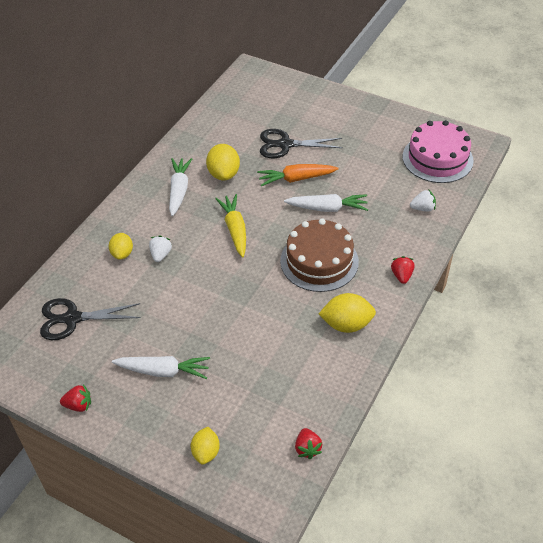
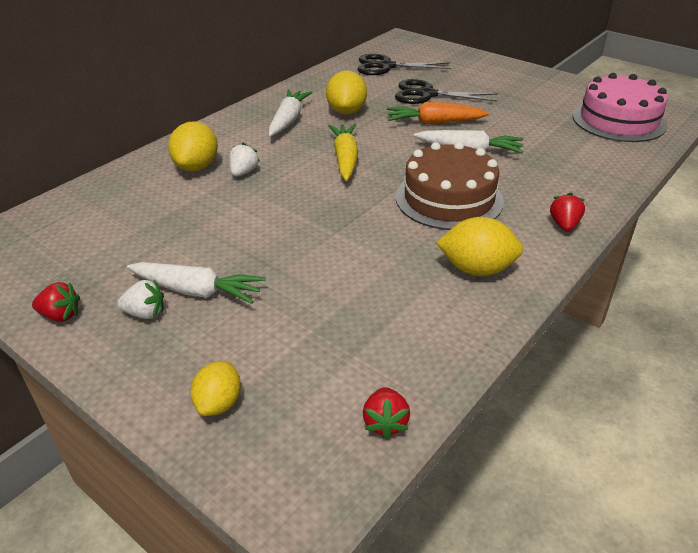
camera: 10 degrees right, 10 degrees down
(72, 319) = (104, 221): black scissors -> black scissors (386, 66)
(122, 253) = (197, 167): yellow lemon -> yellow lemon, size x1.53
(422, 208) = (597, 162): white strawberry -> white strawberry (145, 313)

